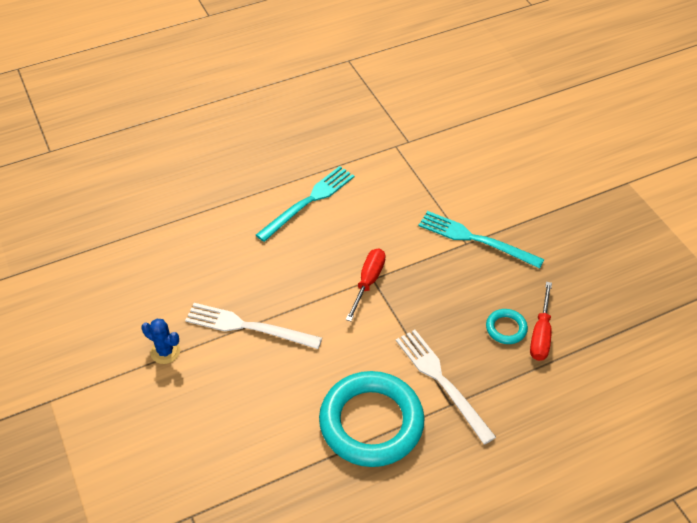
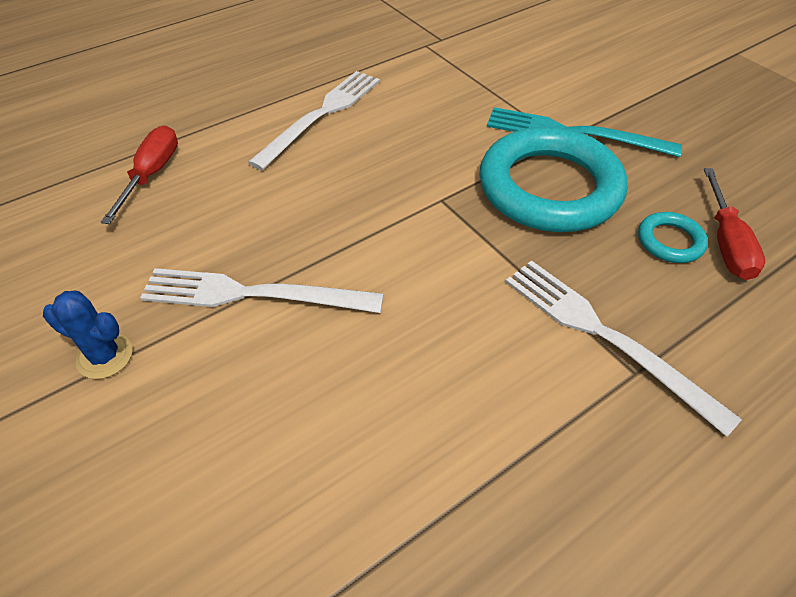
camera: 10 degrees left, 0 degrees up
(308, 201) = (321, 115): turquoise fork -> white fork
(368, 282) = (435, 204): red screwdriver -> red screwdriver (151, 174)
(371, 422) = (508, 428): turquoise ring -> turquoise ring (549, 188)

